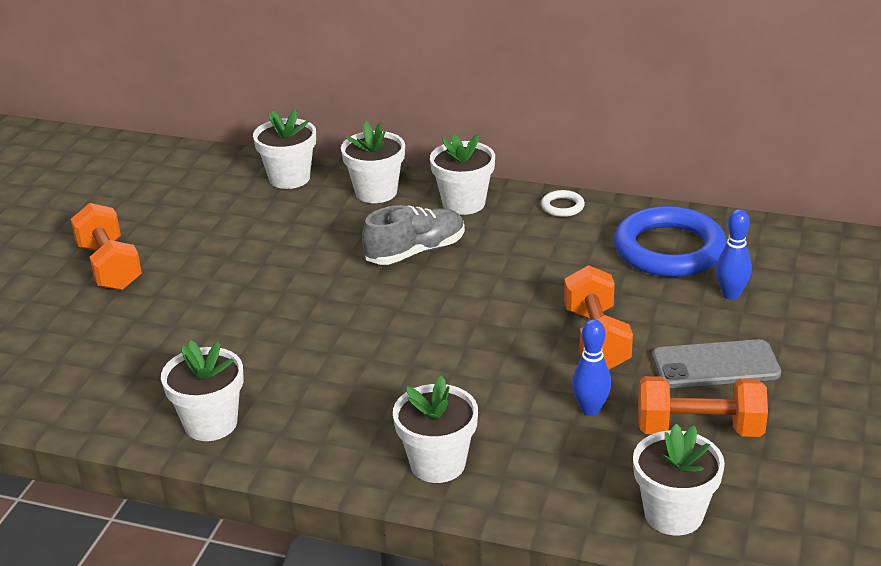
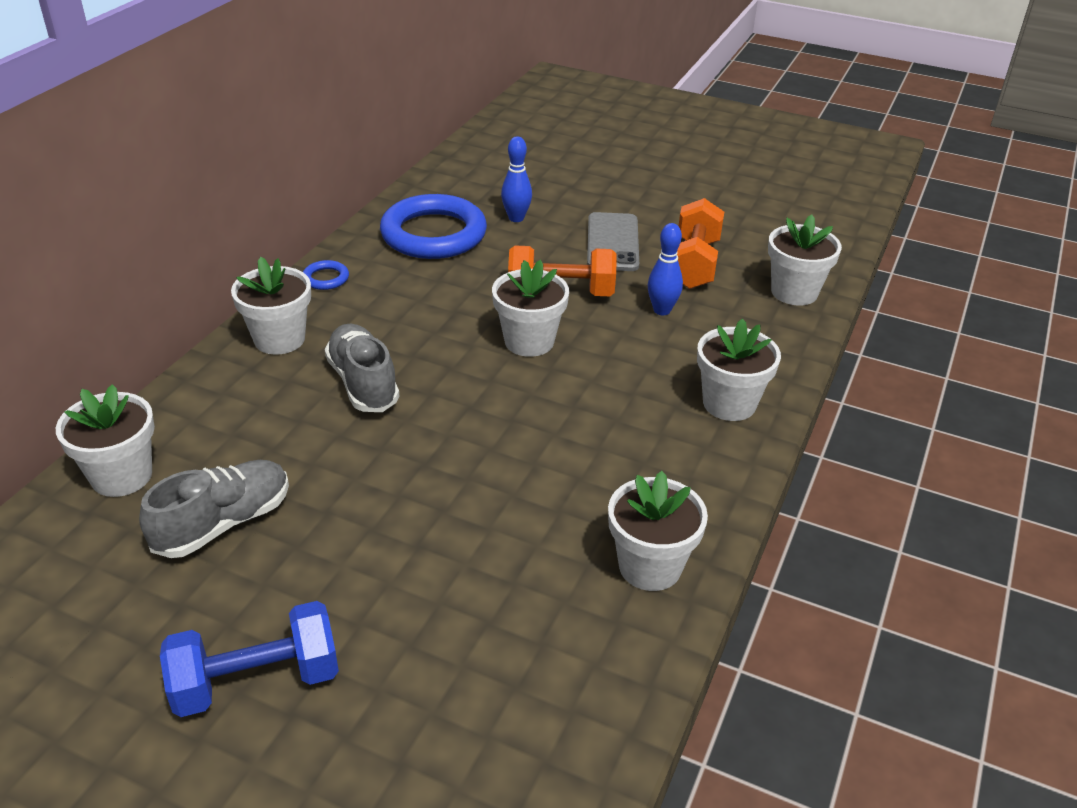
camera: 85 degrees left, 5 degrees up
(109, 267) = (257, 681): orange dumbbell -> blue dumbbell
(246, 225) = (223, 523): none -> grey shoe
(376, 192) = (211, 401): white flower pot -> white flower pot (529, 341)
(562, 206) = (326, 278): white ring -> blue ring

